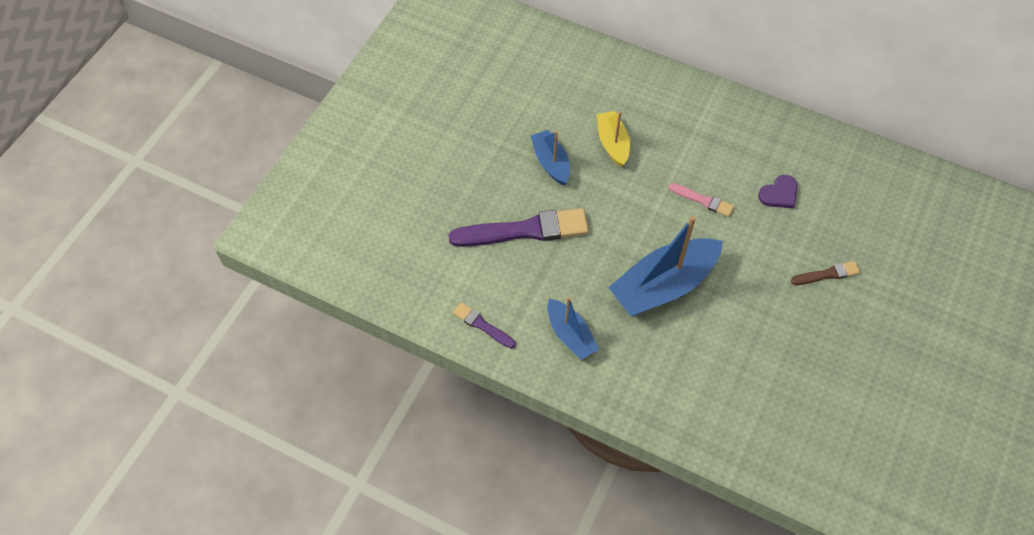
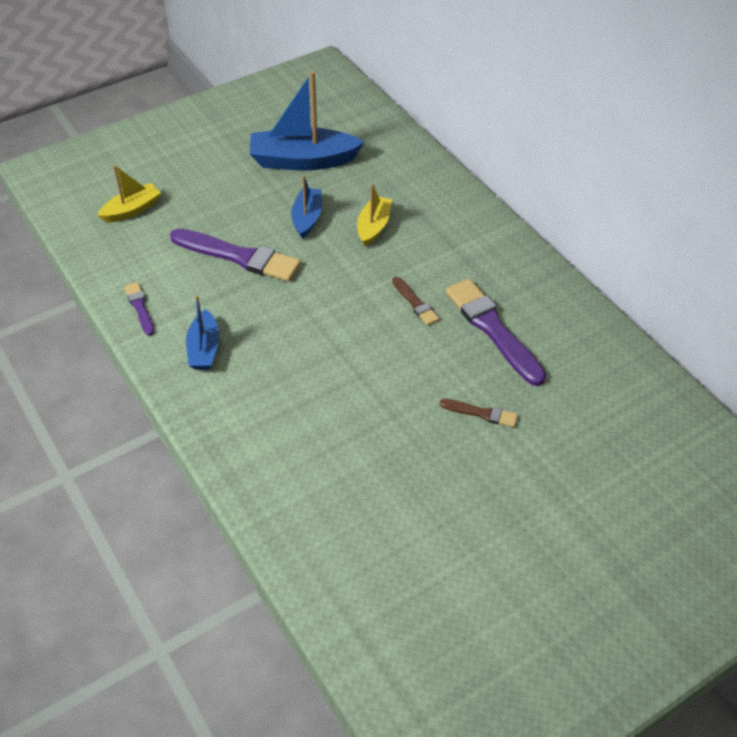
camera: 30 degrees right, 10 degrees down
(389, 231) = (132, 210): none -> yellow boat
(663, 285) = (319, 350): blue boat -> blue boat (303, 160)
(703, 200) = (415, 303): pink brush -> brown brush
(779, 194) = (492, 329): purple heart -> purple brush

